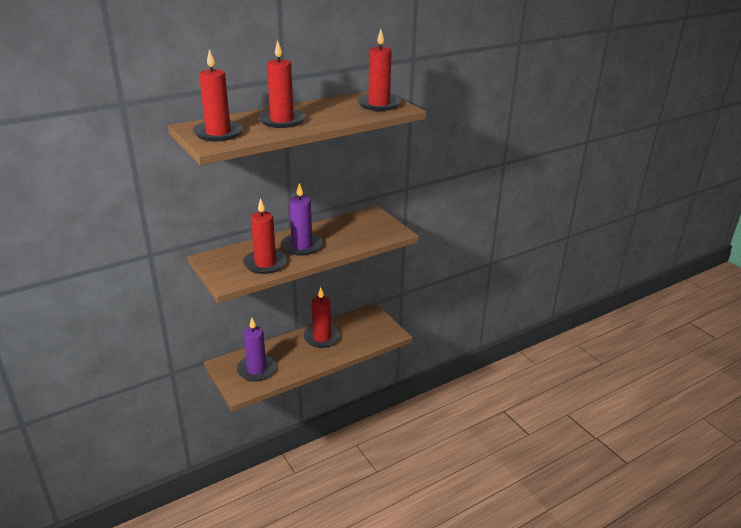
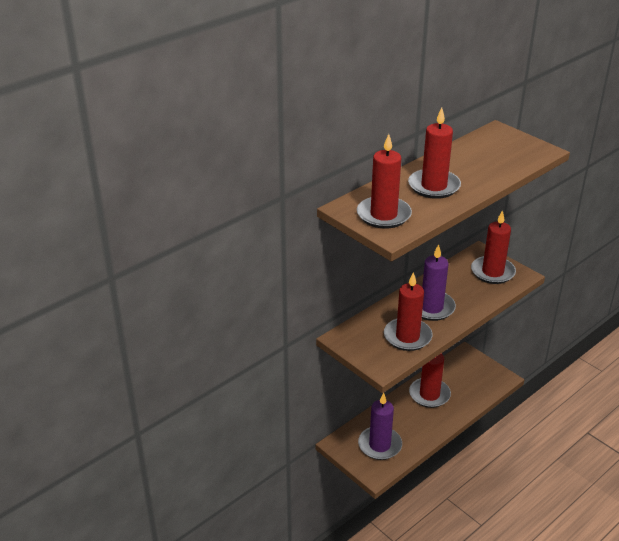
camera: 10 degrees left, 5 degrees up
(379, 104) = (514, 147): red candle -> red candle (492, 272)

